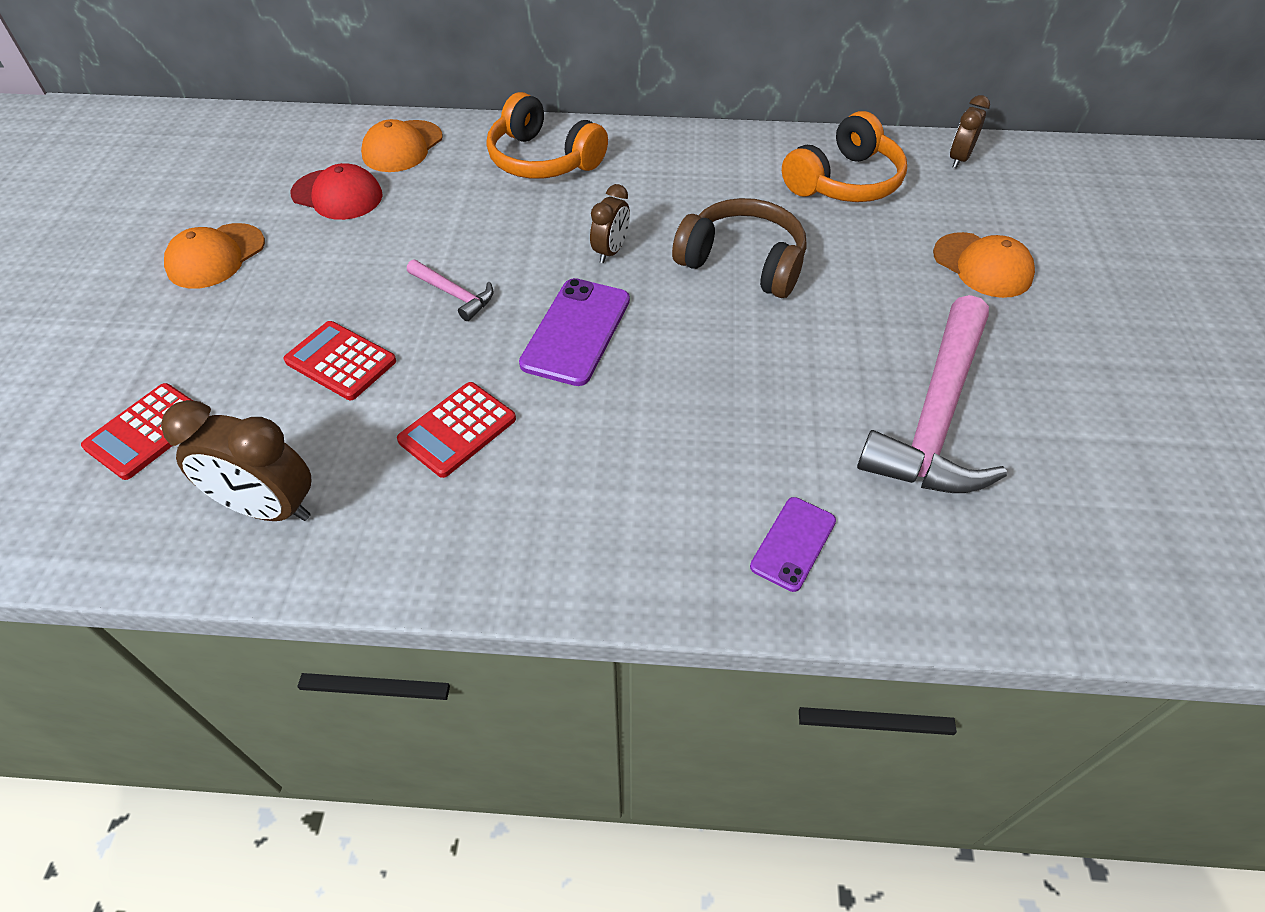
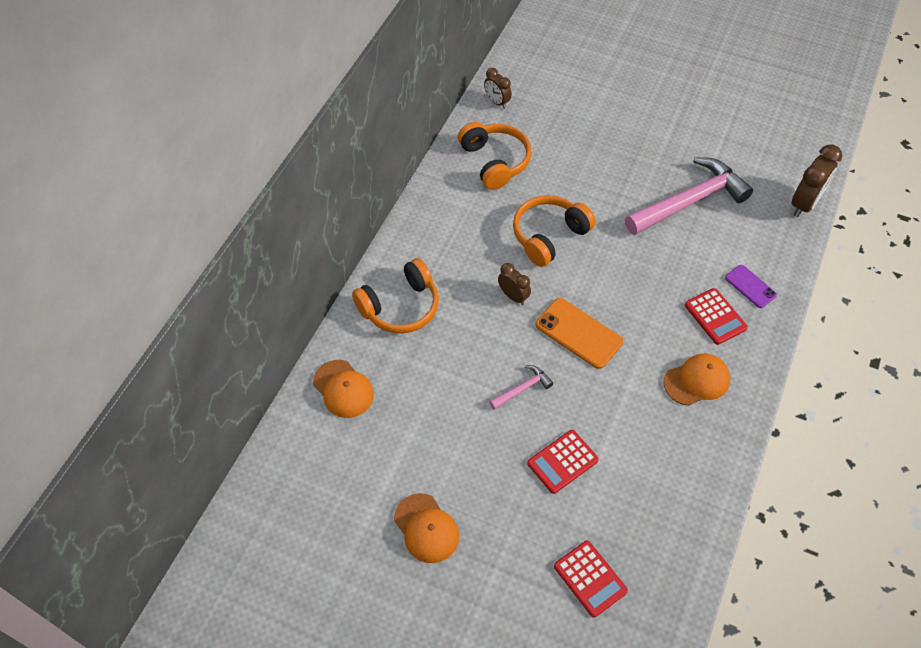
camera: 70 degrees left, 5 degrees up
(268, 508) = (669, 514): brown clock -> brown clock (804, 204)
(337, 195) = (385, 440): red cap -> none
(457, 430) = (638, 410): red calculator -> red calculator (715, 317)
(576, 331) = (578, 333): purple phone -> orange phone
(743, 262) = (549, 236): brown headphones -> orange headphones
(935, 416) = (689, 201): pink hammer -> pink hammer turned 75 degrees counterclockwise
(982, 265) = (591, 135): orange cap -> orange cap (697, 381)

